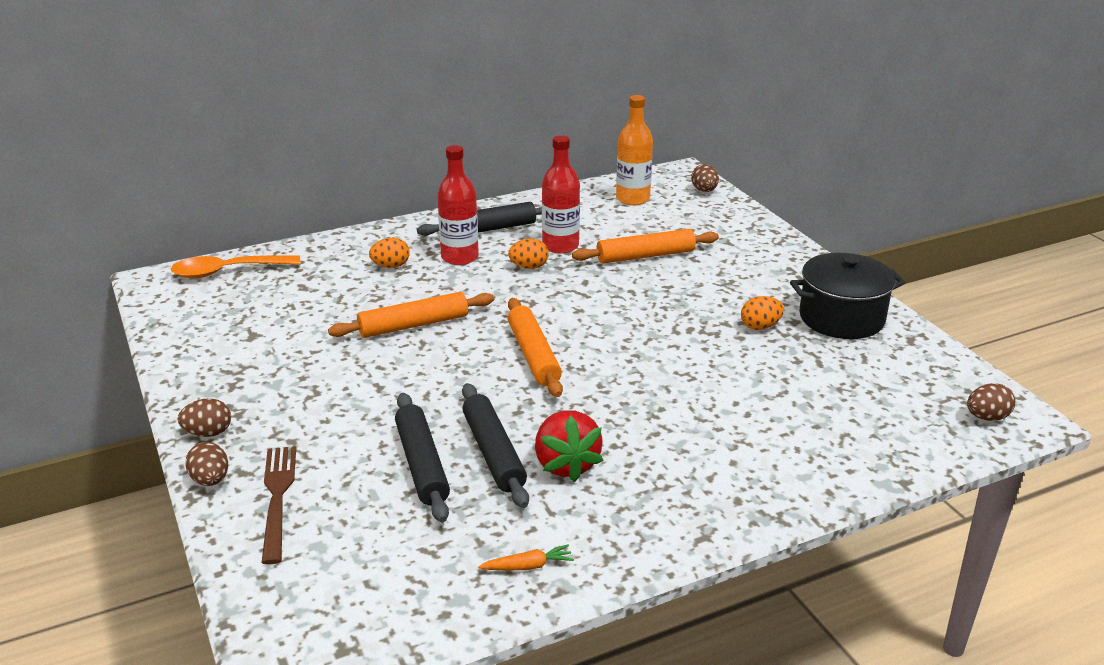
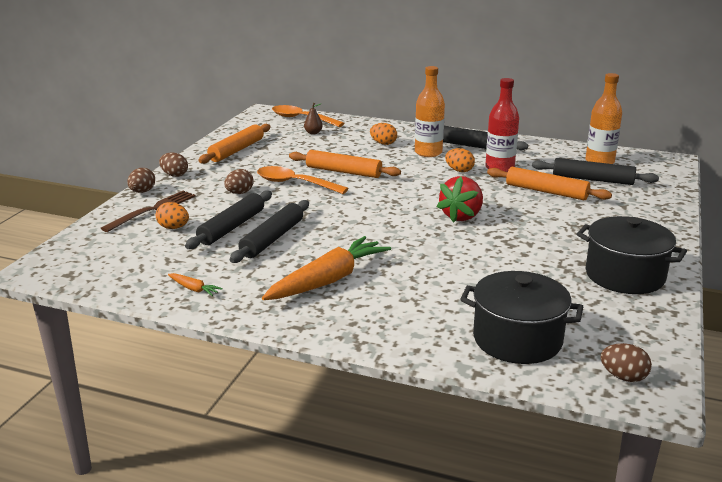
camera: 45 degrees right, 5 degrees down
(280, 286) = (313, 133): none -> brown pear
(387, 368) = (294, 183): none -> orange spoon
(460, 257) = (428, 152): red bottle -> orange bottle
(533, 355) = (378, 209): orange rolling pin -> orange rolling pin (236, 150)
(566, 464) = (296, 260): red strawberry -> red strawberry (461, 216)
(636, 468) = (328, 280): none -> orange carrot
(659, 223) = (593, 179): none -> black rolling pin
(704, 190) = (665, 174): brown egg -> brown egg (239, 193)
(760, 326) = (550, 255): orange egg -> orange egg (173, 228)
(876, 430) = (517, 339): none -> black pot

